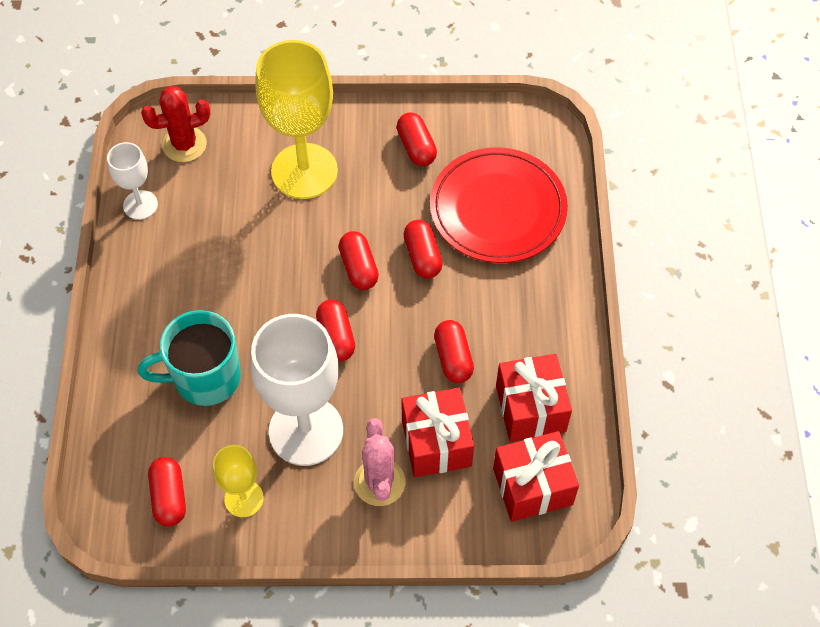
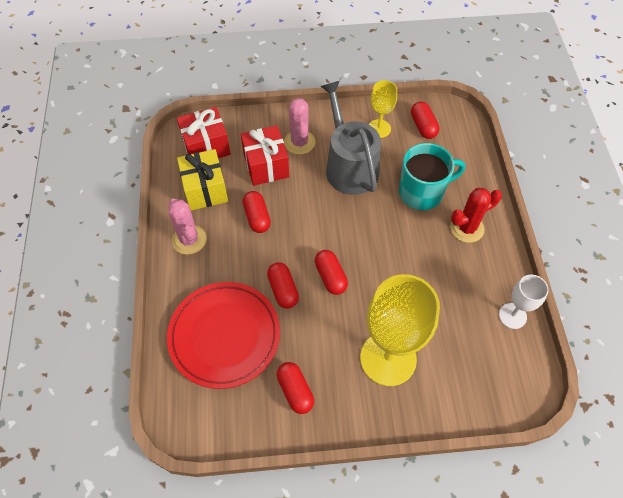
camera: 175 degrees right, 0 degrees up
(184, 144) = (496, 376): red cactus -> red cactus (467, 228)
(306, 431) = (349, 166): white goblet -> grey watering can
(336, 337) = (339, 225): red capsule -> none
(530, 408) = (205, 189): red gift -> yellow gift
(549, 332) = (189, 240): none -> pink cactus

